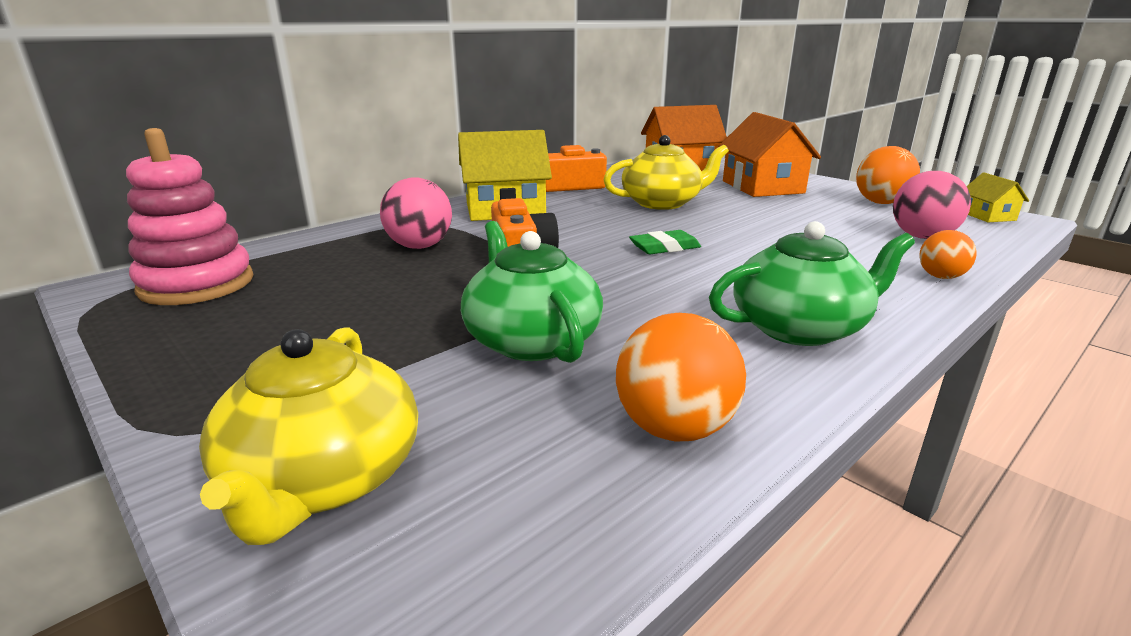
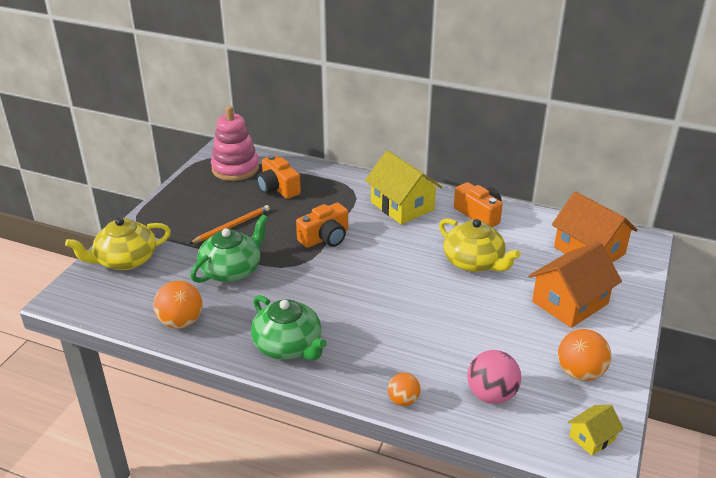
camera: 65 degrees right, 10 degrees up
(330, 264) = (278, 188): none -> orange camera
(384, 317) = (231, 226): none -> orange pencil
(419, 246) = (318, 202): pink ball -> none
(664, 247) = (377, 282): green eraser -> none

